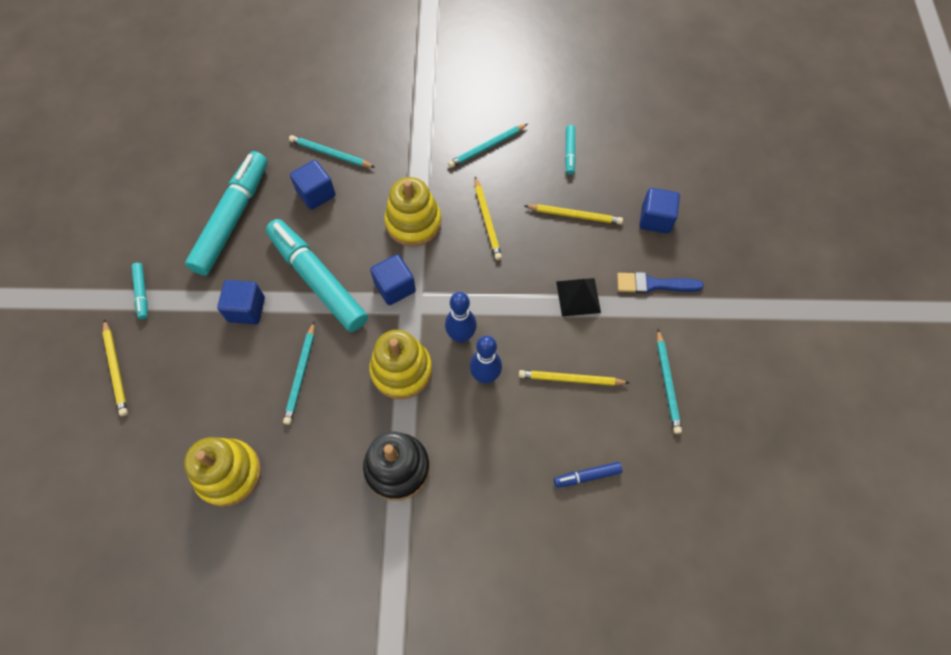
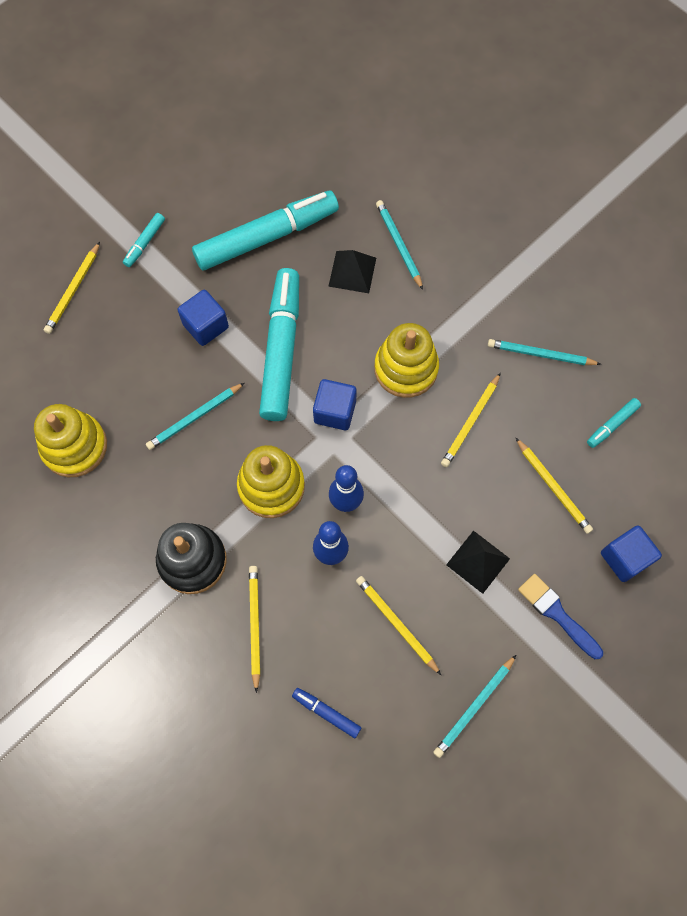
camera: 45 degrees right, 5 degrees up
(316, 194) = (352, 272): blue cube -> black pyramid
(484, 468) = (255, 626): none -> yellow pencil

